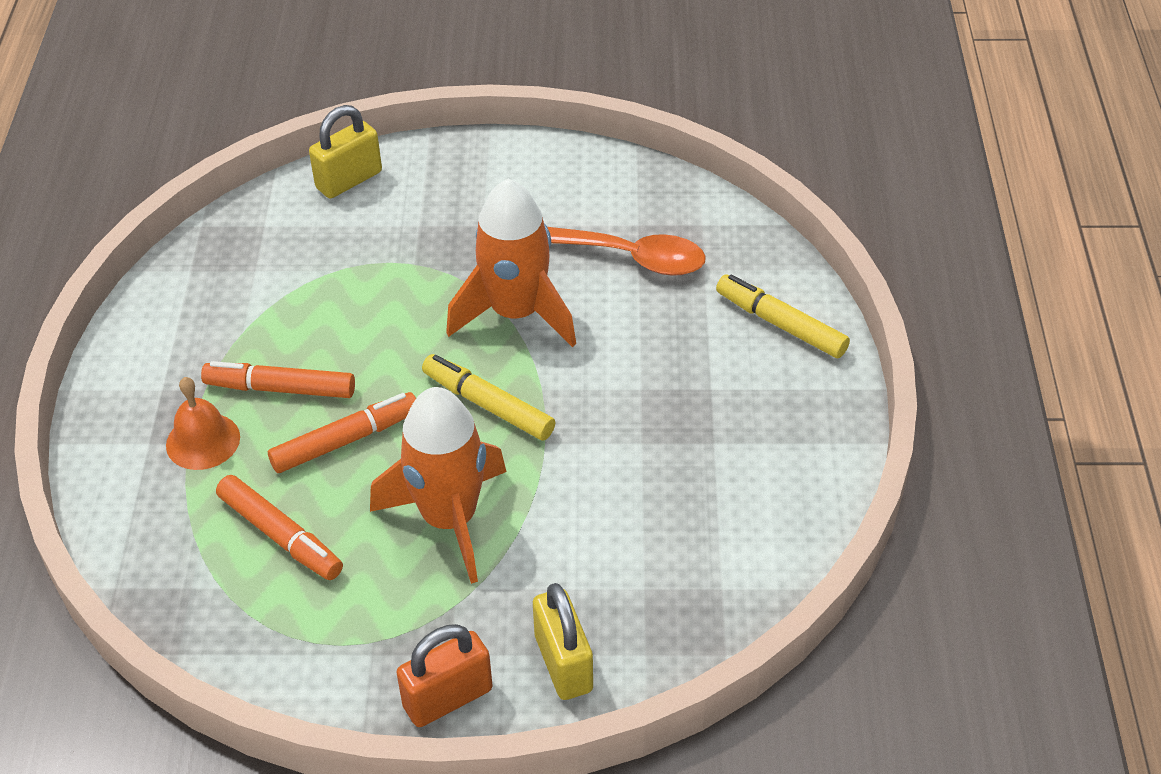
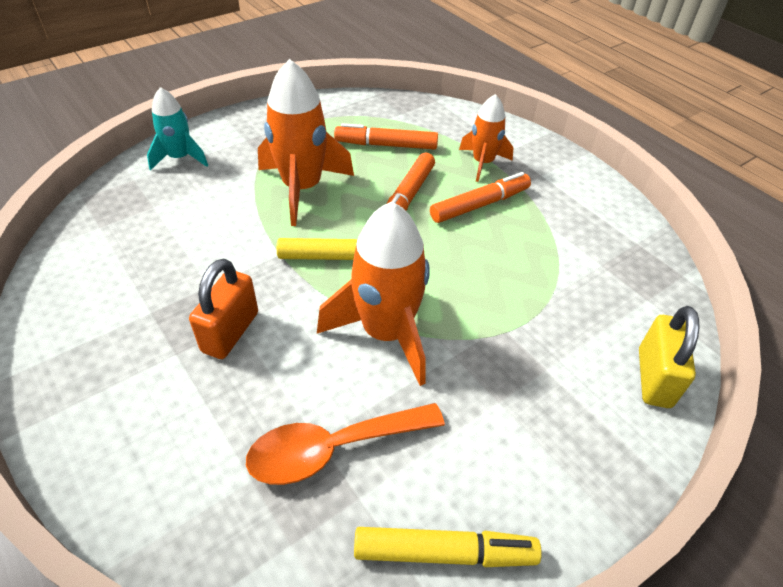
camera: 140 degrees right, 0 degrees up
(203, 441) = (482, 163): orange bell -> orange rocket
(447, 698) = (232, 125): orange padlock -> orange padlock (230, 332)
(563, 663) = (180, 158): yellow padlock -> turquoise rocket
(781, 325) = (135, 455): yellow marker -> yellow marker (443, 552)

